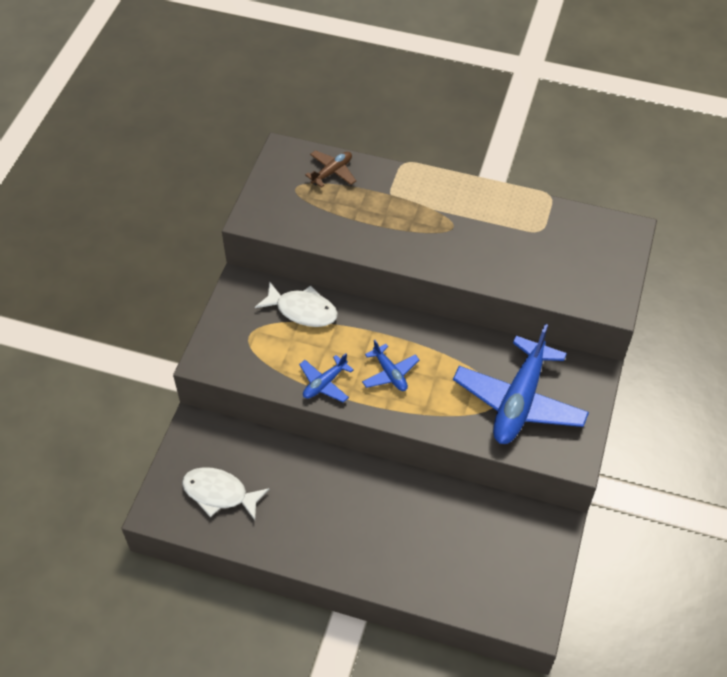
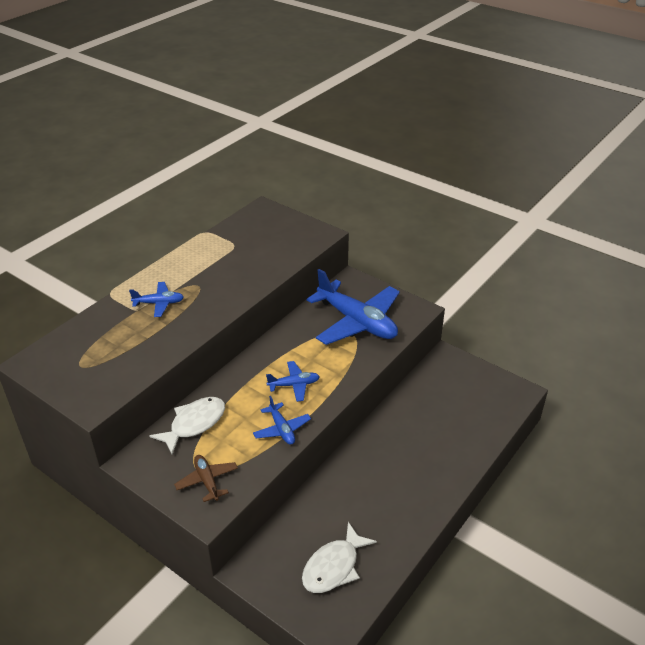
camera: 70 degrees left, 15 degrees down
(332, 172) = (82, 338): brown plane -> brown plane (207, 481)
(408, 207) = (159, 303): none -> blue plane

